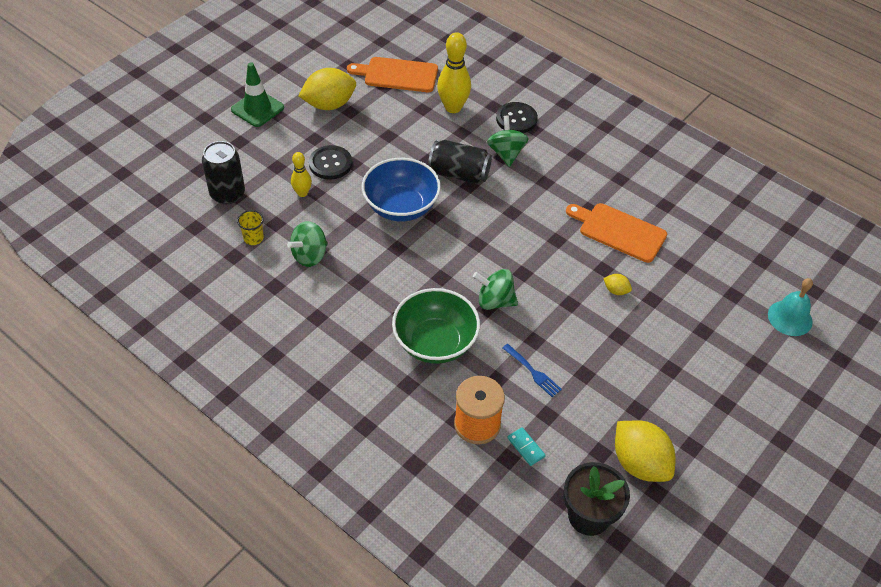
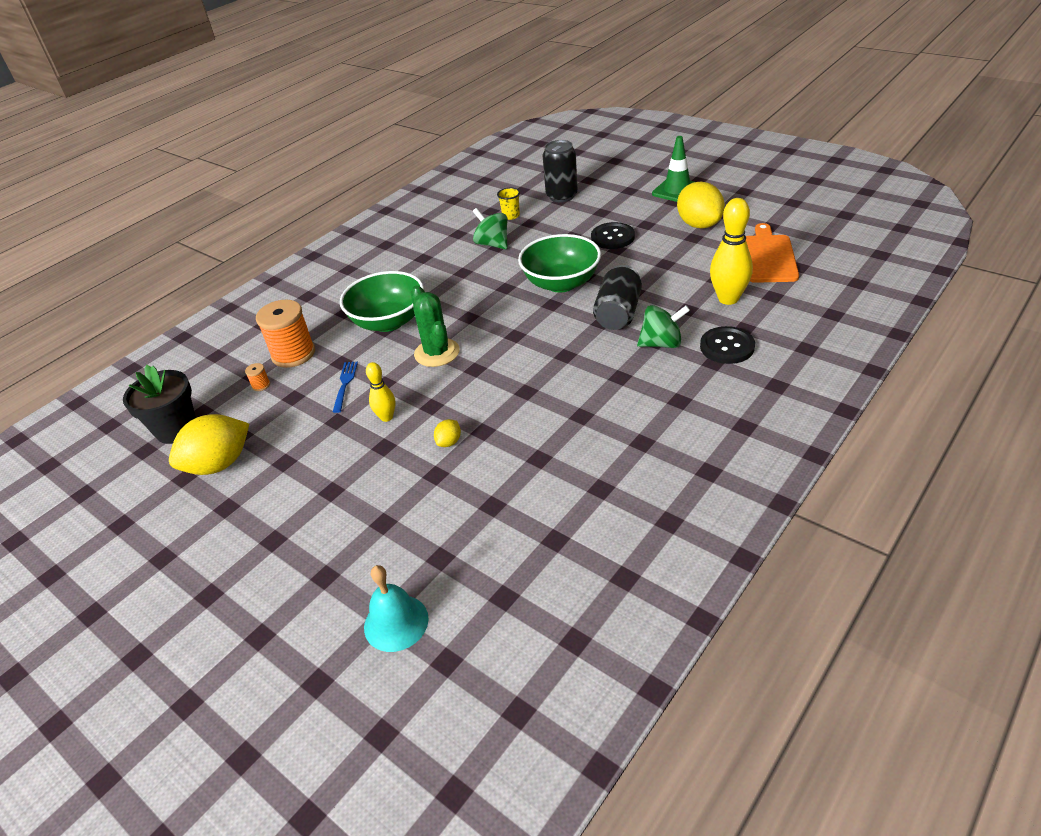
camera: 95 degrees right, 10 degrees down
(302, 193) = (569, 229): yellow bowling pin -> yellow bowling pin (386, 417)
(401, 206) = (561, 283): blue bowl -> green bowl
(495, 301) = (437, 353): green spinning top -> green cactus
(526, 447) = (261, 385): turquoise domino -> orange spool
(533, 372) = (345, 384): blue fork -> blue fork turned 135 degrees clockwise
(619, 231) = (545, 443): orange cutting board -> none

